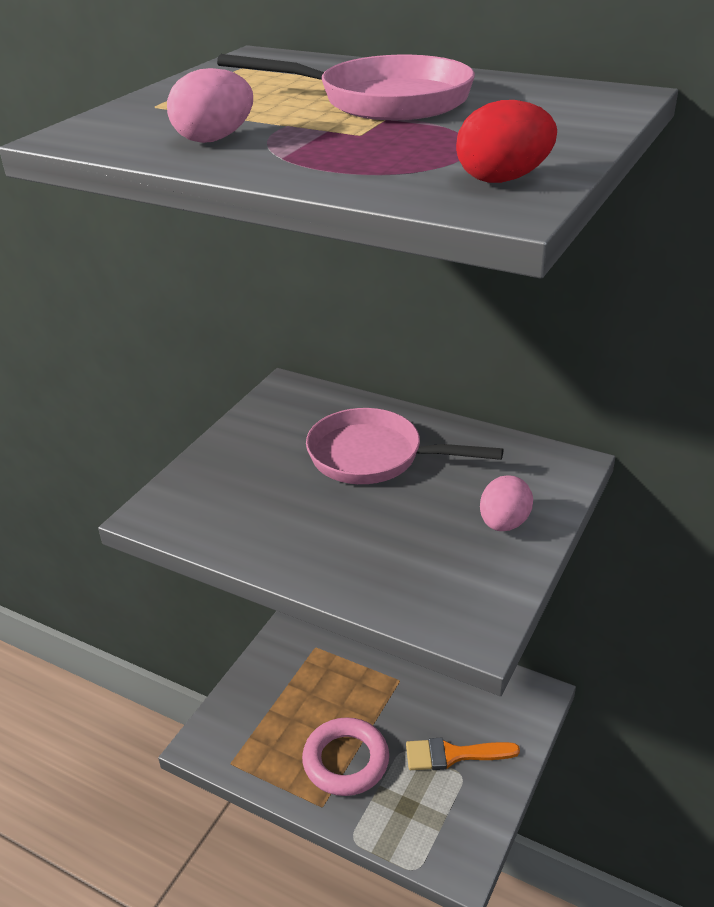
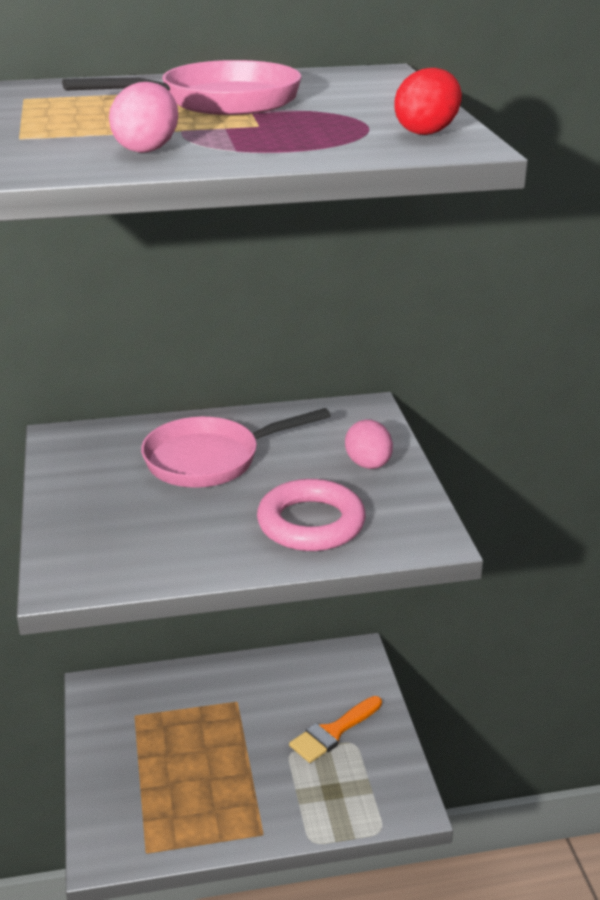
camera: 40 degrees left, 5 degrees down
(346, 761) = (250, 788): pink ring -> pink ring (311, 523)

